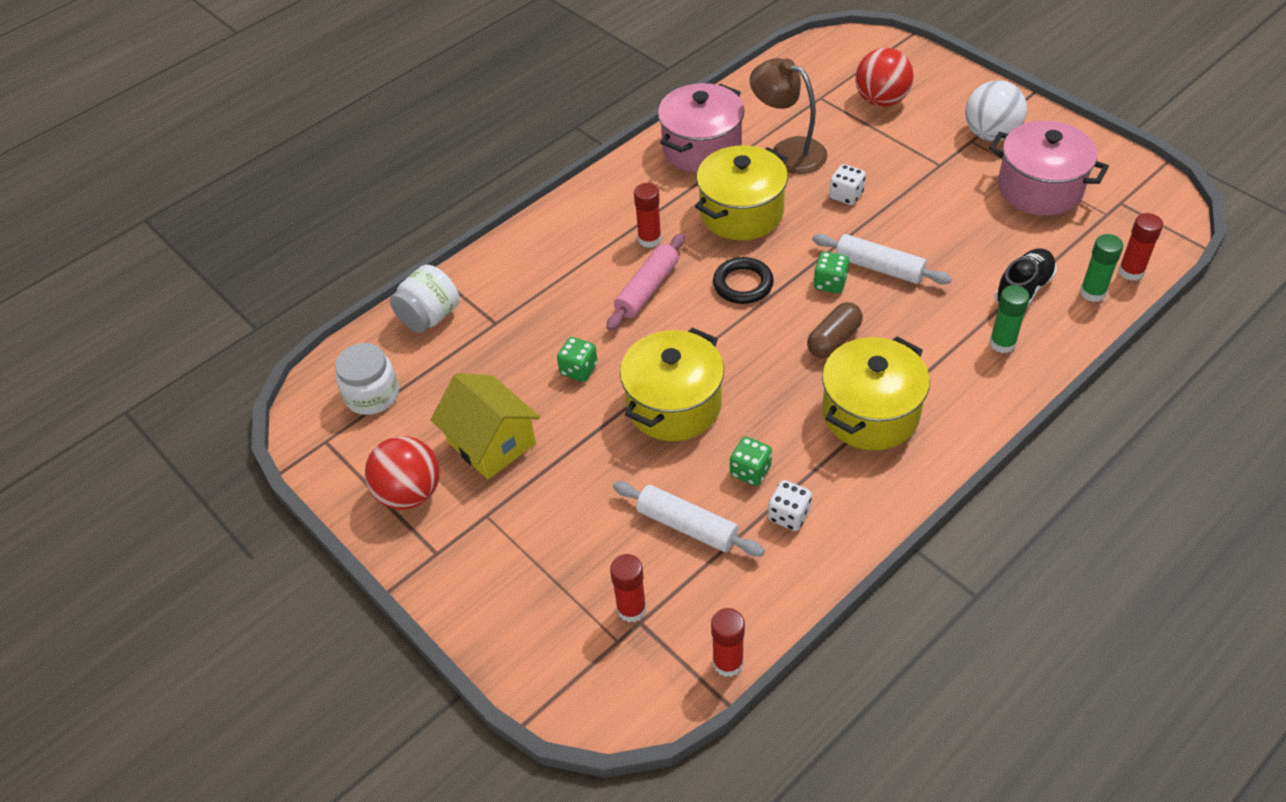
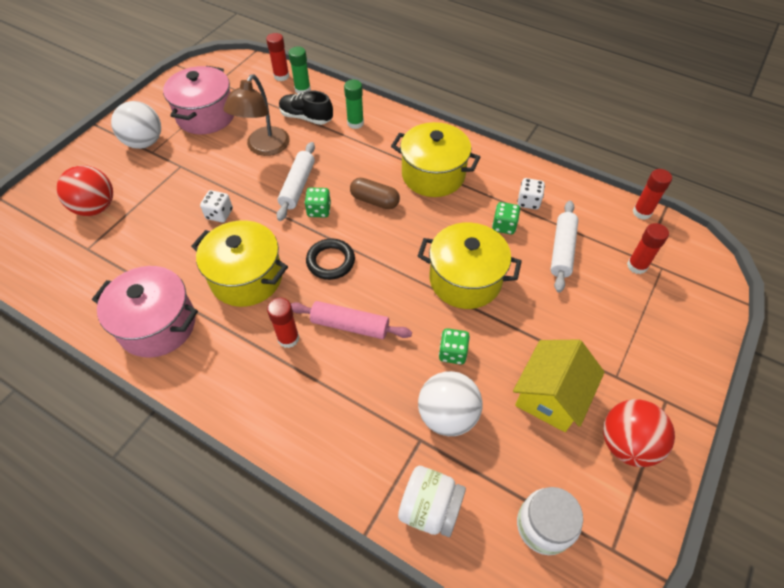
camera: 110 degrees left, 5 degrees up
(510, 349) = (447, 415): none -> white ball
(788, 151) = (164, 259): brown lamp -> brown lamp (264, 148)

